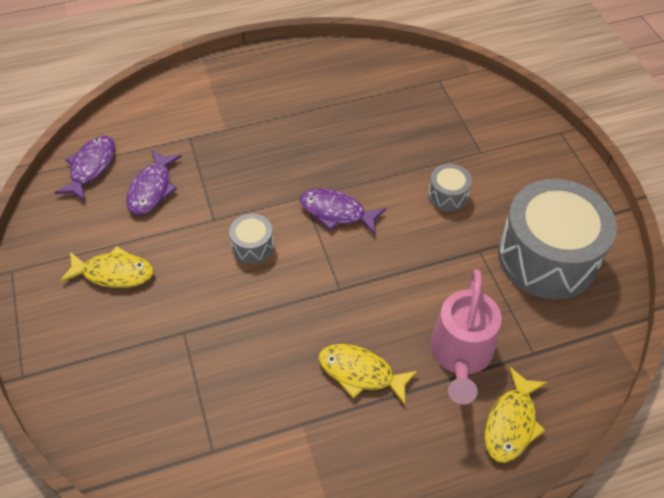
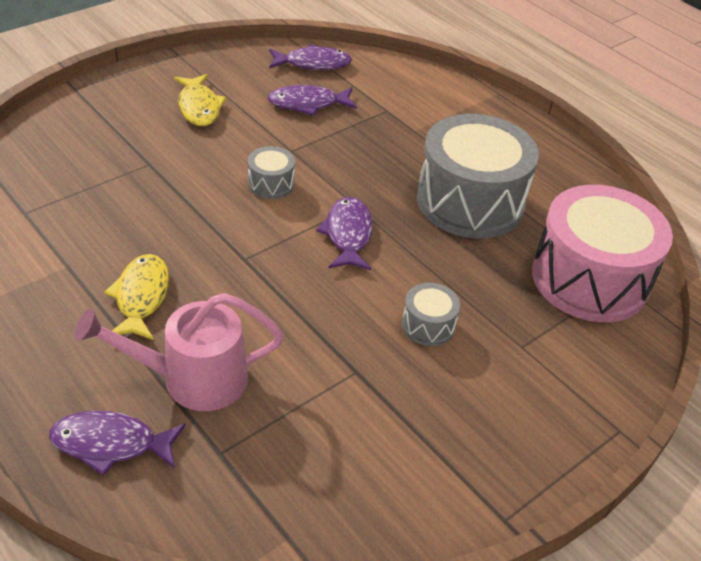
camera: 65 degrees right, 10 degrees down
(431, 93) = (590, 279): none -> pink drum
(511, 423) = (110, 444): yellow fish -> purple fish
(547, 257) = (380, 445): grey drum -> grey drum (470, 202)

